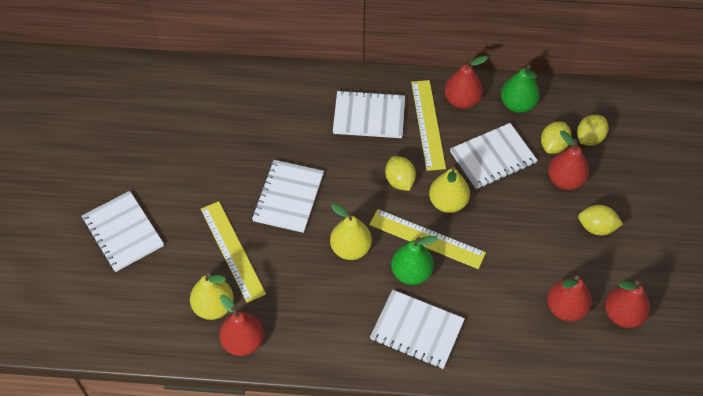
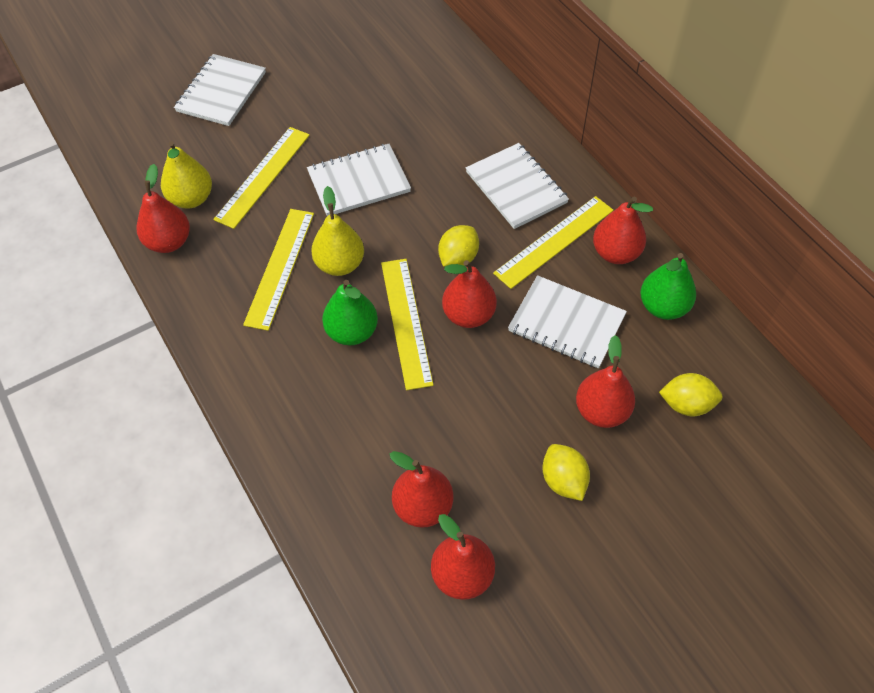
camera: 55 degrees right, 0 degrees up
(324, 284) = (280, 267): none -> yellow ruler
(417, 330) = (285, 376): white notebook -> none
(448, 202) = (468, 315): yellow pear -> red pear
(553, 145) = (640, 373): yellow lemon -> none

